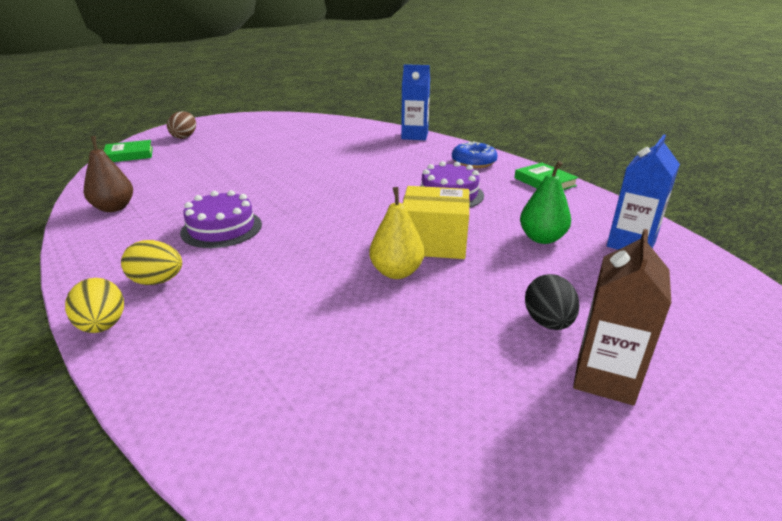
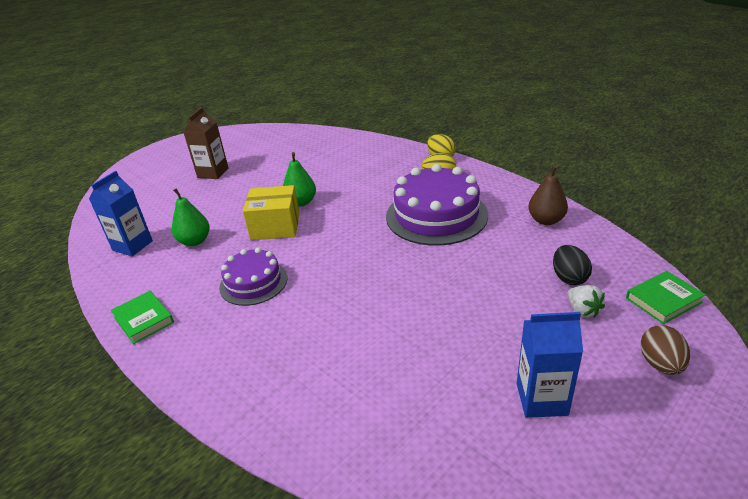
camera: 175 degrees right, 5 degrees up
(190, 156) = (583, 310): none -> white strawberry
(221, 228) = (436, 215): purple cake -> purple cake, size x1.69
(396, 272) = (301, 202): yellow pear -> green pear
(414, 136) = (282, 434): blue carton -> blue carton (541, 399)
(473, 162) = (208, 352): blue donut -> none
(548, 322) = (224, 189): black egg -> black egg (569, 278)

